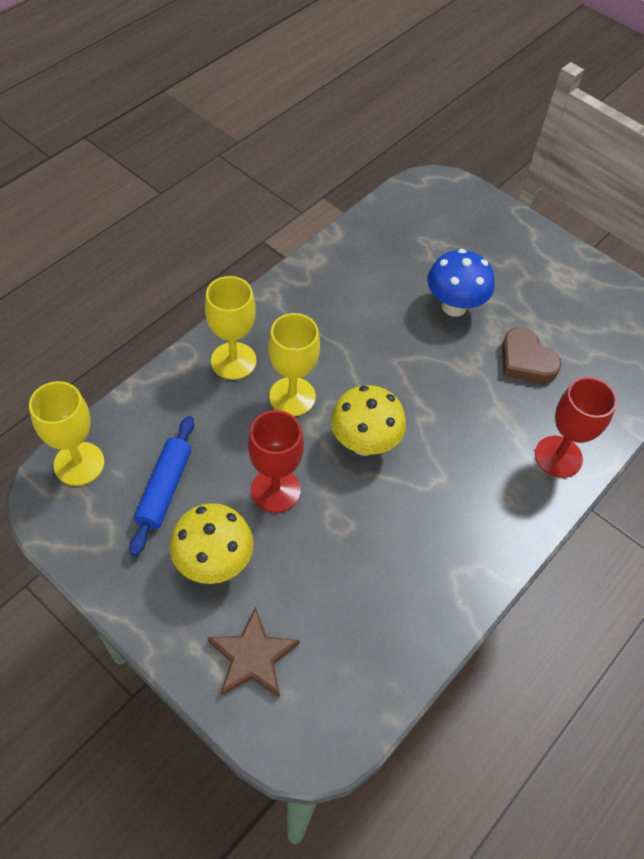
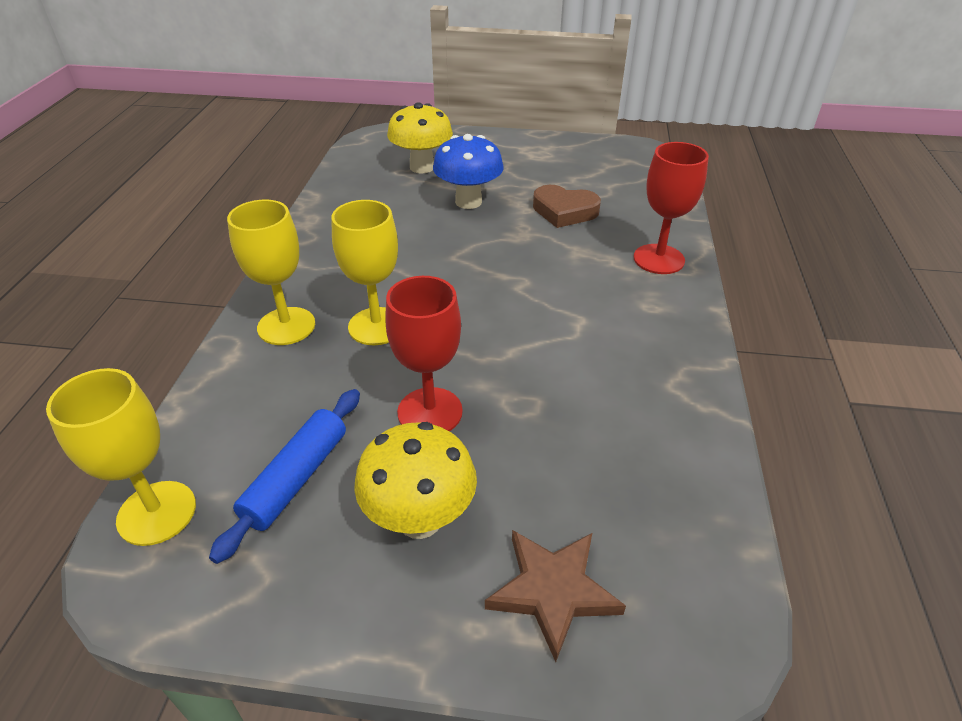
camera: 30 degrees left, 15 degrees down
(164, 489) = (296, 479): blue rolling pin -> blue rolling pin turned 45 degrees clockwise
(364, 443) = (484, 328): yellow mushroom -> yellow mushroom (422, 167)

